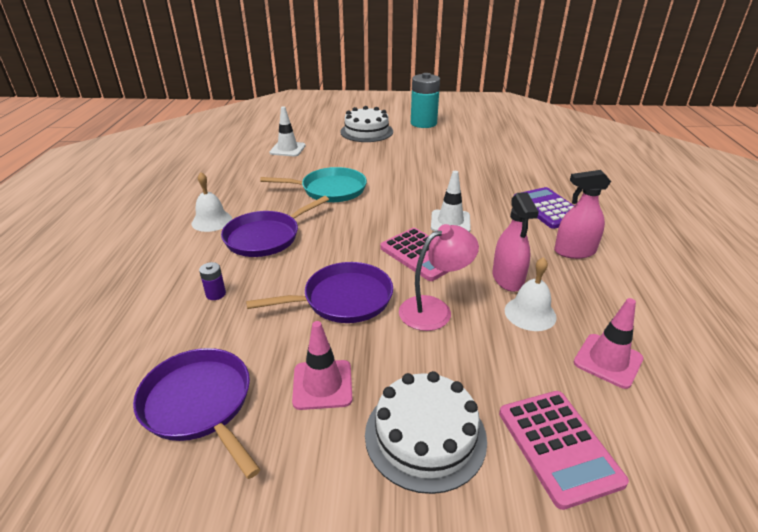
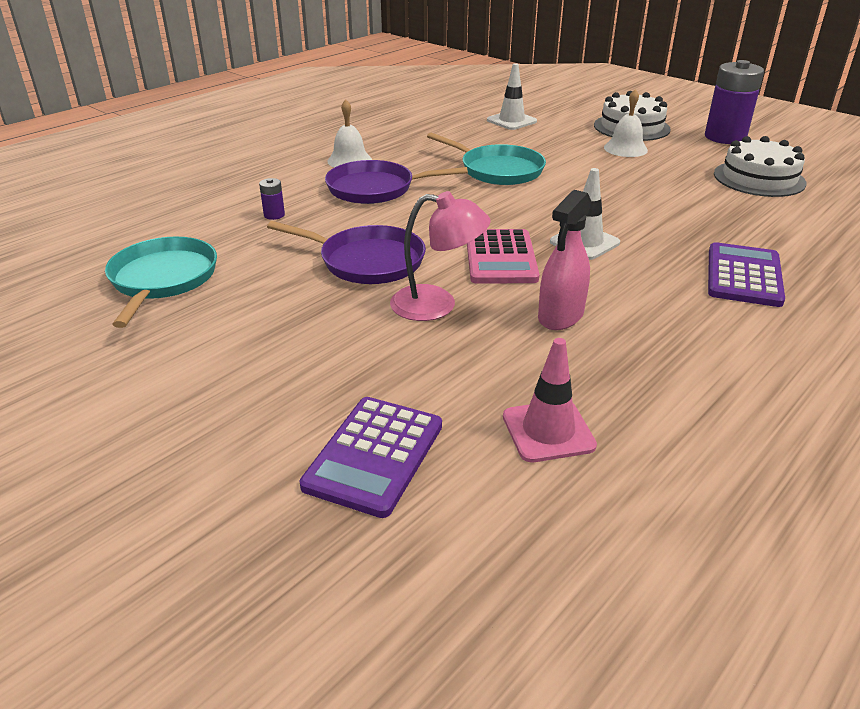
camera: 40 degrees right, 0 degrees up
(199, 404) = (163, 279): purple pan -> turquoise pan
(322, 384) = (257, 310): pink traffic cone -> none
(423, 123) = (725, 137): turquoise battery -> purple battery
(425, 435) = (278, 383): white cake -> white cake (759, 178)
(530, 313) = (532, 353): white bell -> white bell (625, 149)
(558, 446) = (374, 455): pink calculator -> purple calculator
(574, 251) = (697, 328): pink spray bottle -> none

